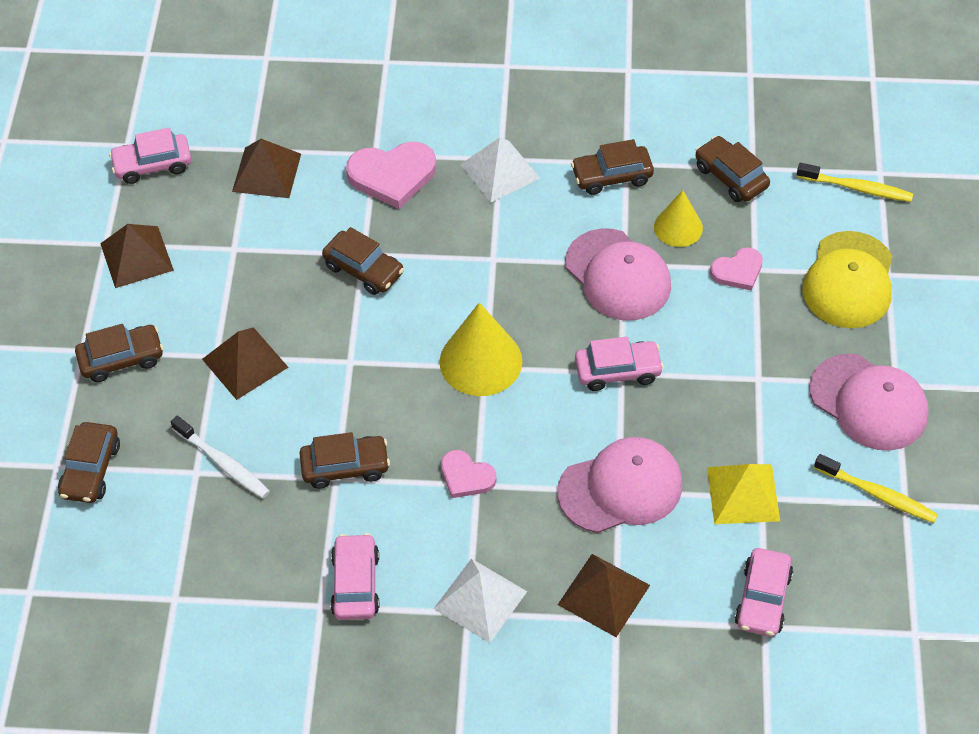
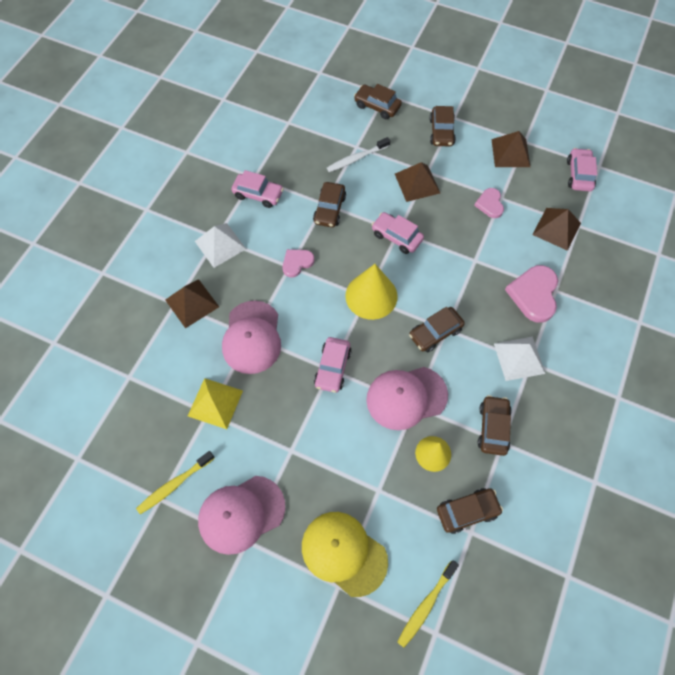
camera: 110 degrees right, 10 degrees up
(364, 269) = (462, 257): brown car -> brown car (435, 333)
(738, 271) = (381, 477): pink heart -> pink heart (490, 204)
(763, 599) = (145, 383): pink car -> pink car (396, 237)

